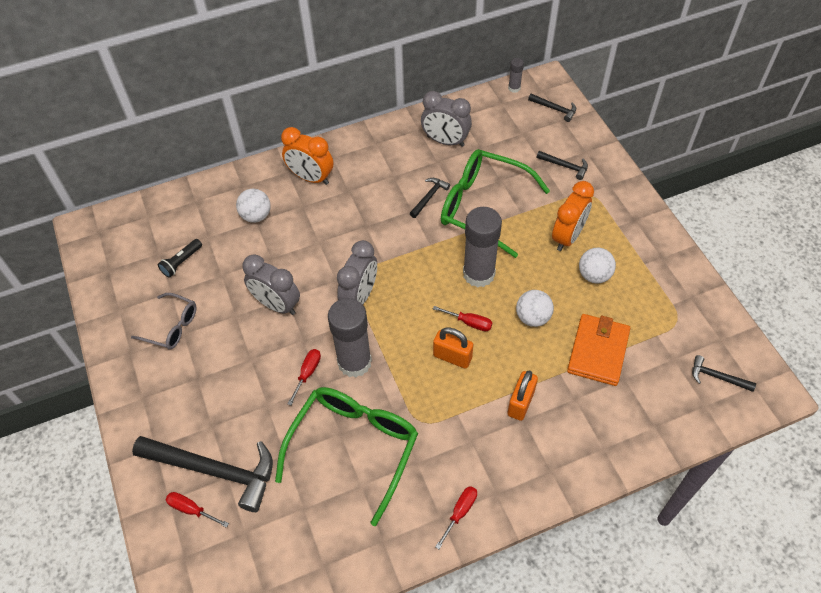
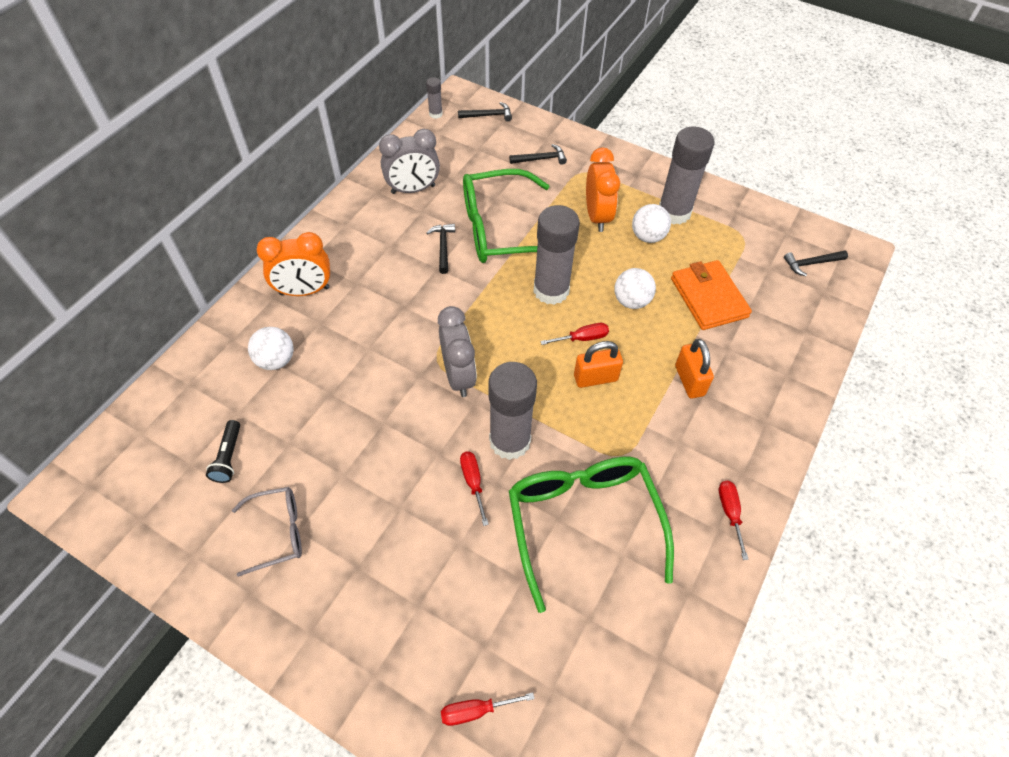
camera: 40 degrees left, 0 degrees up
(214, 471) = (464, 650): black hammer -> none
(277, 305) = (379, 435): grey clock -> none
(636, 268) = (674, 212): none -> grey glue stick

